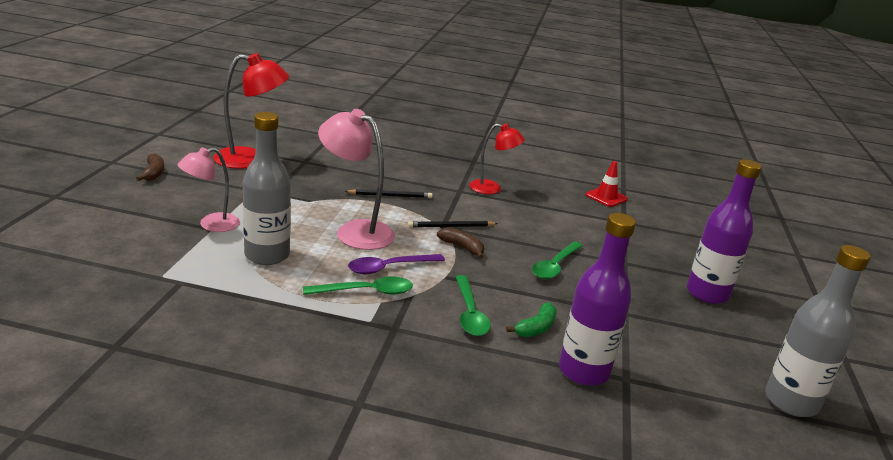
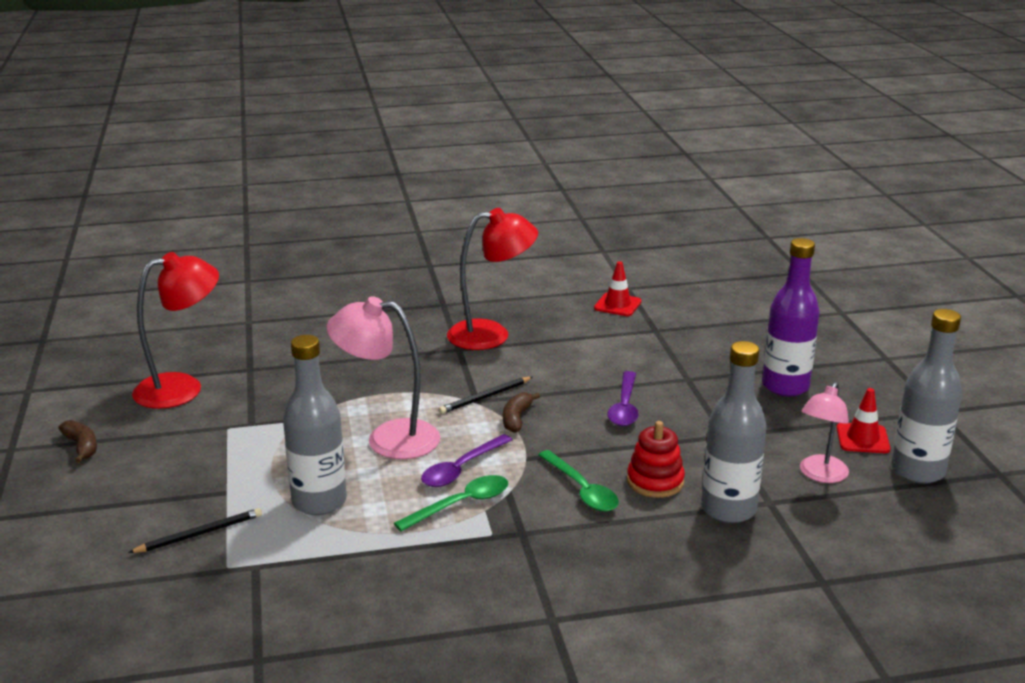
camera: 20 degrees left, 0 degrees up
(211, 225) = (220, 488): pink lamp -> pink lamp (820, 475)
(390, 196) = (389, 381): black pencil -> black pencil (200, 534)
(462, 247) = (516, 418): brown banana -> brown banana turned 90 degrees counterclockwise
(492, 189) = (491, 334): red lamp -> red lamp, size x1.55
(536, 328) = (655, 481): green banana -> red stacking toy
(555, 266) = (624, 407): green spoon -> purple spoon
(583, 371) = (728, 509): purple bottle -> grey bottle
(752, 357) = (862, 439): none -> red traffic cone

